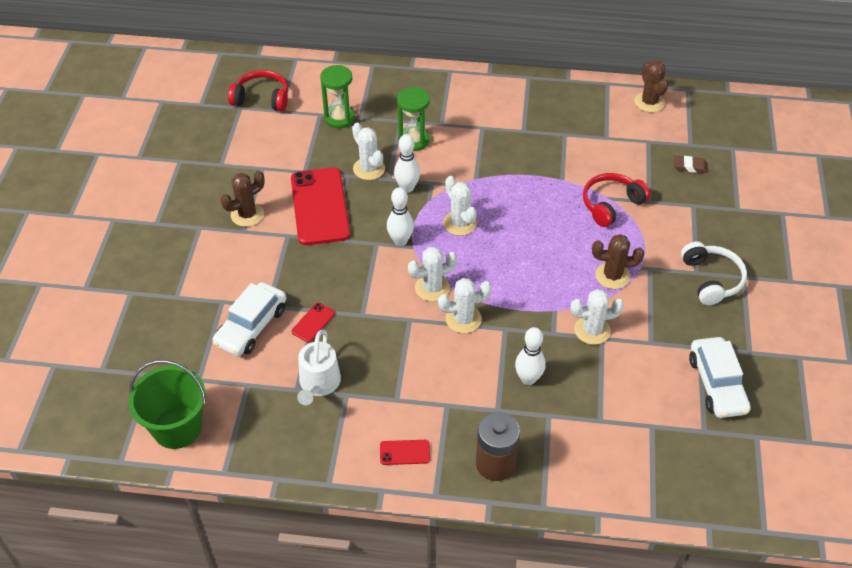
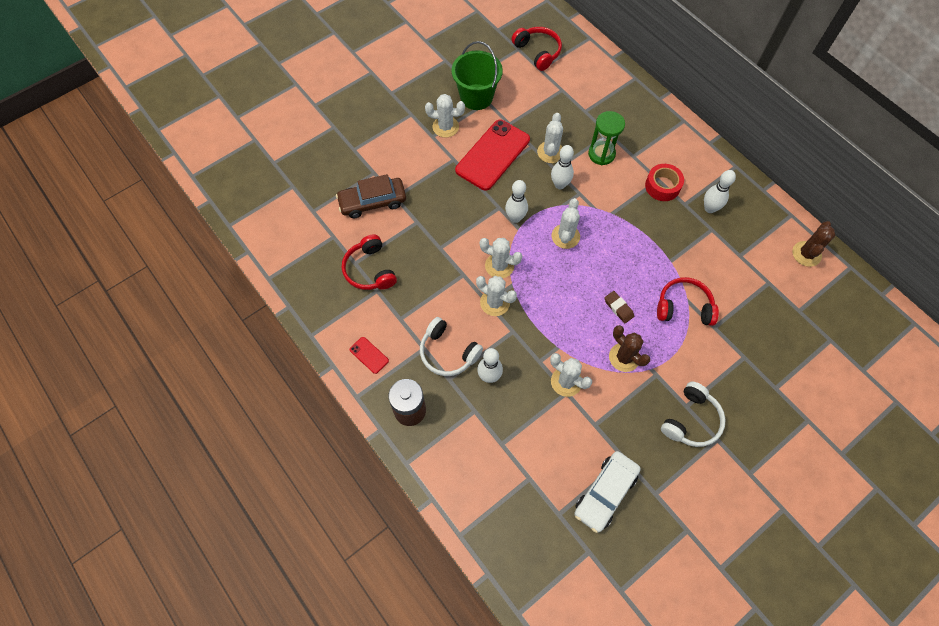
camera: 45 degrees right, 15 degrees up
(177, 427) = (273, 230): green bucket -> green bucket (476, 97)
(247, 214) = (445, 127): brown cactus -> white cactus
(251, 326) = (372, 202): white car -> brown car
(313, 322) = (407, 229): red phone -> none
(318, 384) = (369, 270): white watering can -> red headphones
(339, 118) = (571, 102): green hourglass -> none
(471, 390) = (448, 352): none -> white headphones
(491, 130) = (662, 186): none -> red tape
(545, 120) = (709, 208): none -> white bowling pin
(689, 166) = (777, 327): brown eraser -> brown eraser (618, 308)

